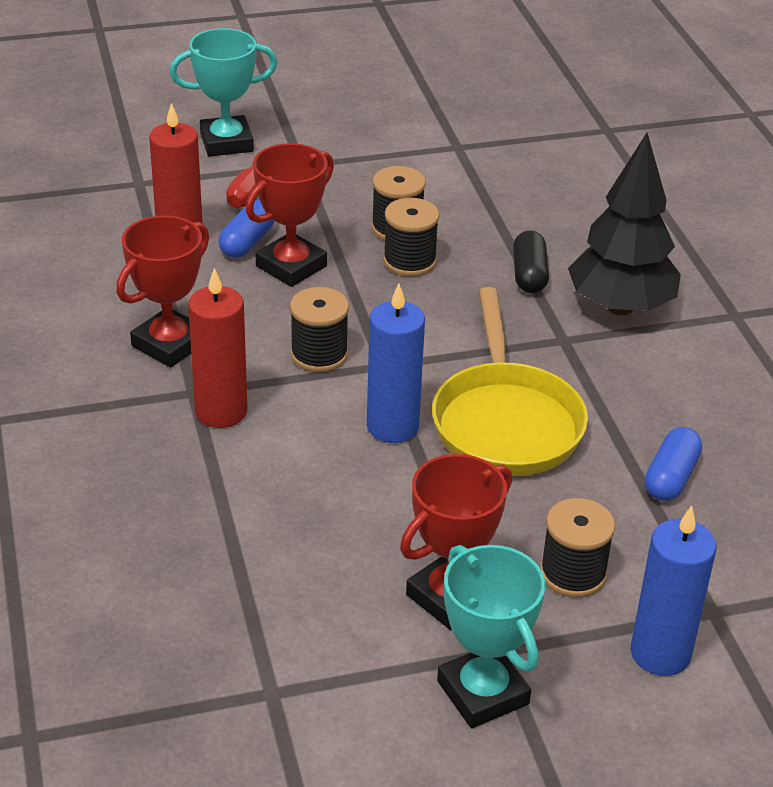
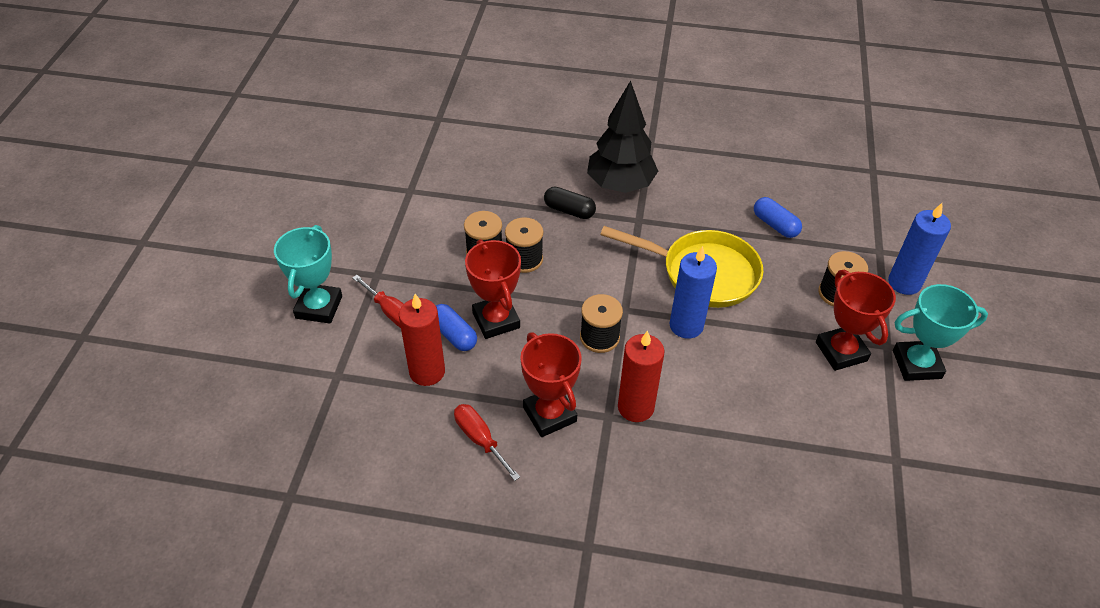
camera: 65 degrees left, 10 degrees up
(104, 302) = (480, 439): none -> red screwdriver

